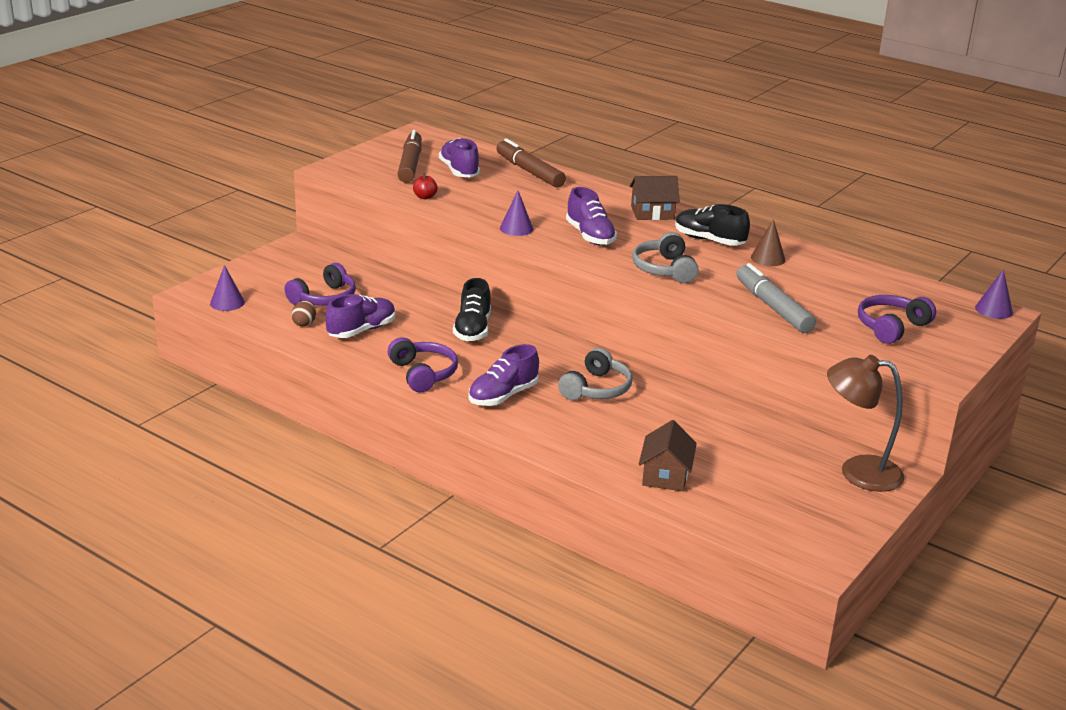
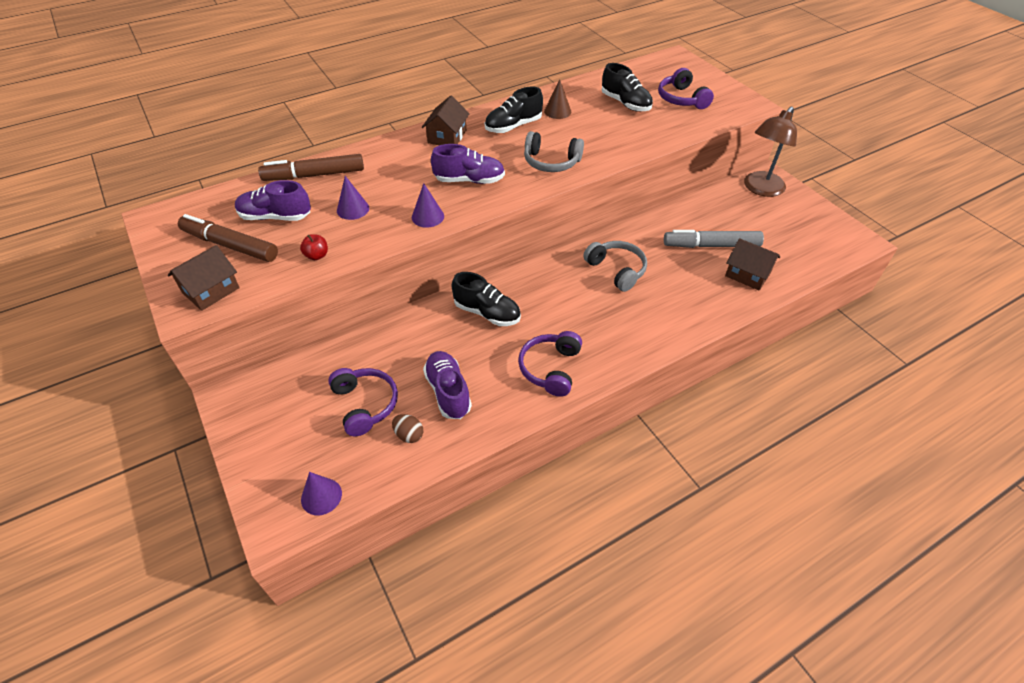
camera: 65 degrees left, 20 degrees up
(355, 171) = (211, 290): none -> brown house
(423, 374) = (550, 368): purple headphones -> purple headphones turned 75 degrees counterclockwise
(503, 396) = (607, 327): purple shoe -> none
(773, 307) = (635, 134): grey marker -> grey marker (711, 245)
(834, 294) = (625, 103): none -> black shoe
(994, 310) = (671, 57): purple cone -> purple cone (353, 209)

